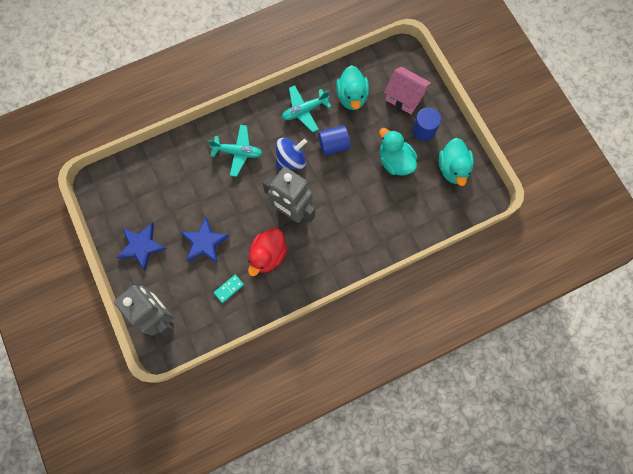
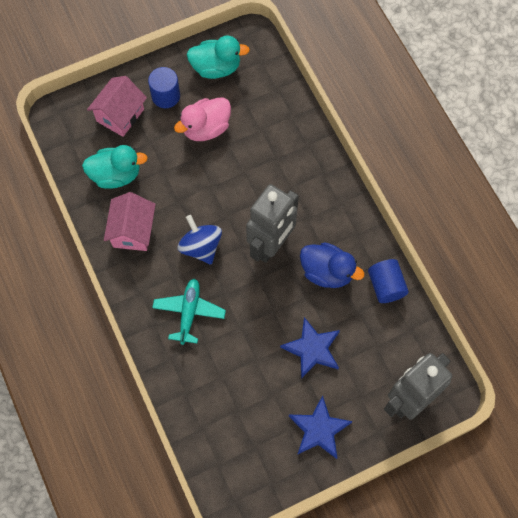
camera: 90 degrees left, 5 degrees down
(229, 288) = (370, 317): turquoise domino -> none
(268, 255) = (327, 272): red duck -> blue duck
(304, 110) = (133, 231): turquoise plane -> pink house
(333, 145) = (182, 197): blue cylinder -> blue cylinder (386, 286)
(395, 161) = (206, 128): turquoise duck -> pink duck

